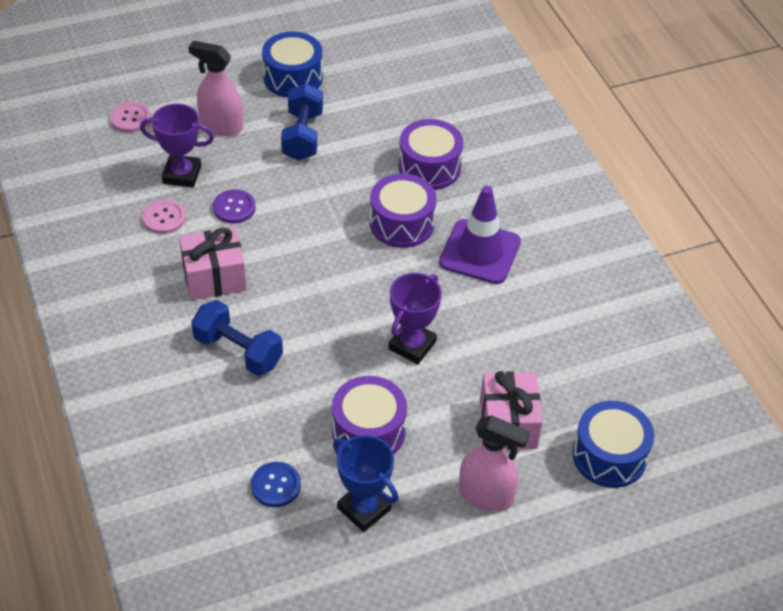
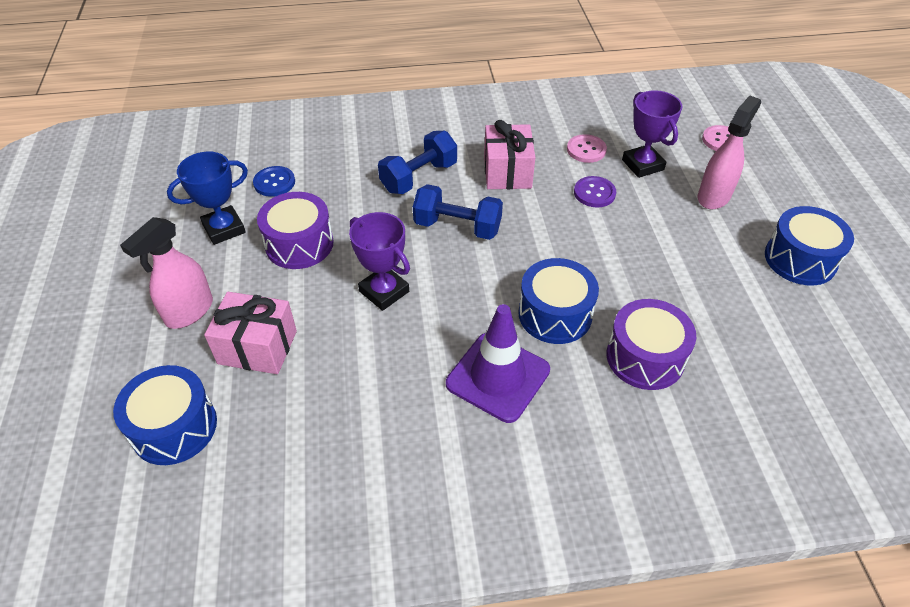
camera: 105 degrees right, 0 degrees up
(182, 174) = (642, 165): purple trophy -> purple trophy turned 45 degrees counterclockwise
(302, 136) = (699, 254): blue dumbbell -> blue dumbbell (457, 227)
(402, 223) = (555, 314): purple drum -> blue drum

